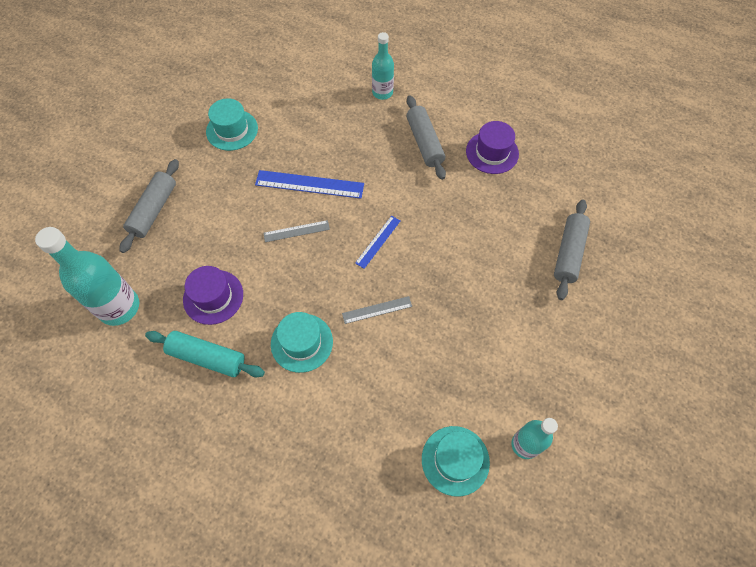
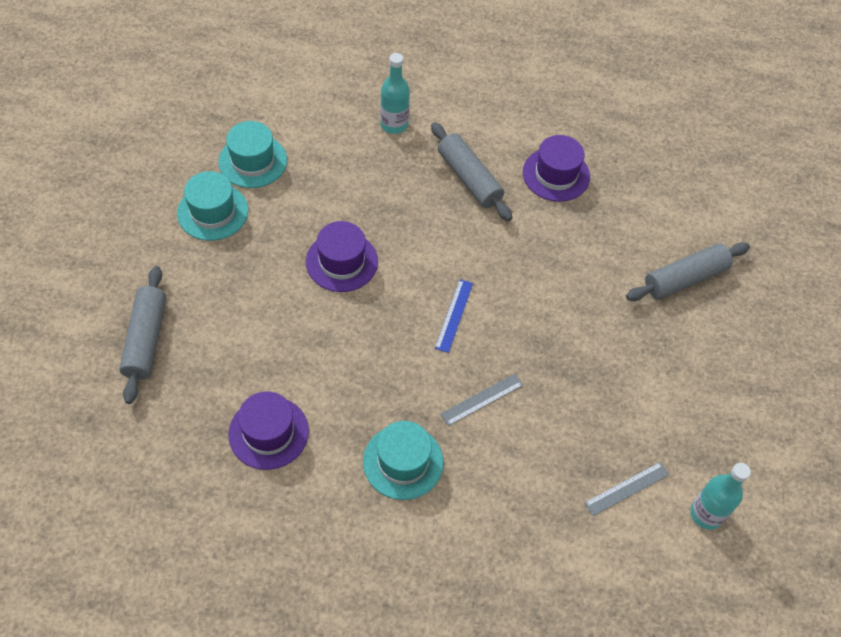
camera: 20 degrees left, 5 degrees down
(119, 307) = (147, 476): turquoise bottle -> none
(207, 357) = (289, 509): turquoise rolling pin -> none
(296, 231) = (346, 325): grey ruler -> grey ruler (627, 488)
(309, 184) = (342, 261): blue ruler -> purple hat
(455, 460) = (634, 552): turquoise hat -> turquoise hat (252, 161)
(568, 253) = (685, 278): grey rolling pin -> grey rolling pin turned 60 degrees clockwise

